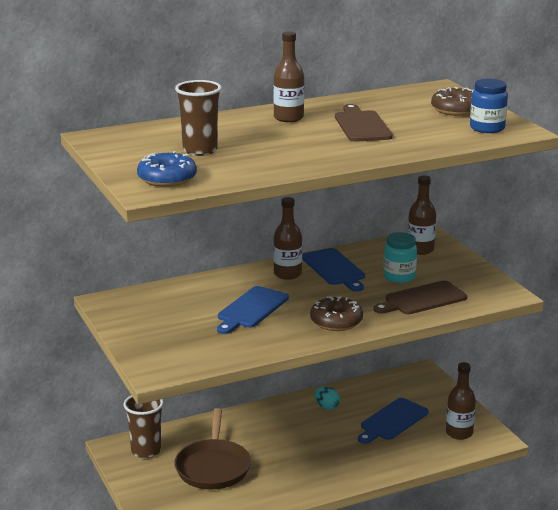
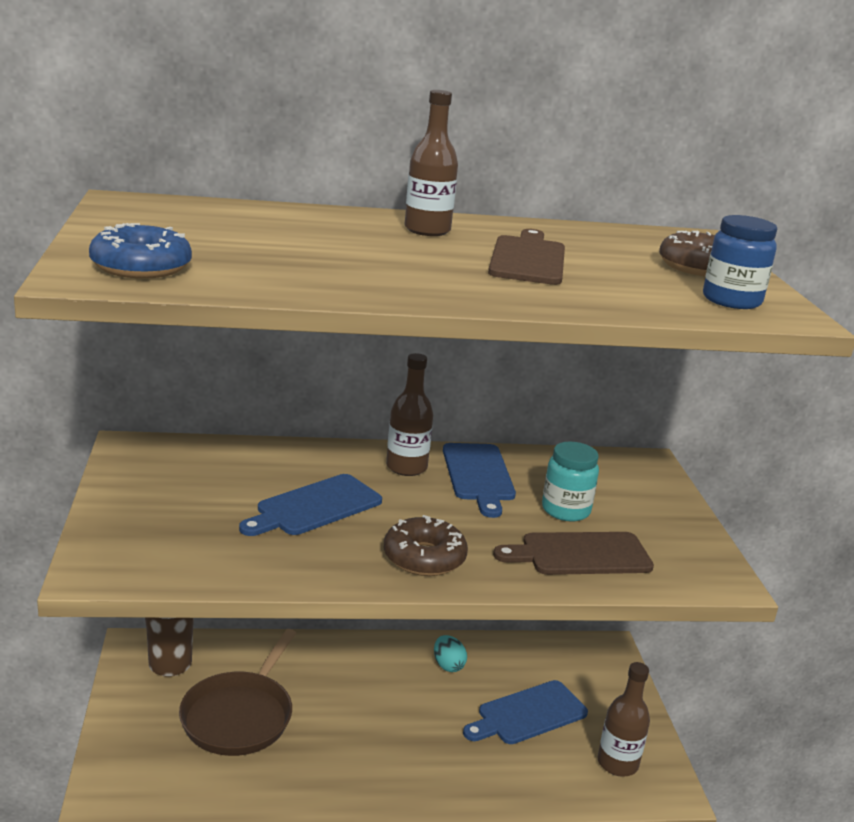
camera: 15 degrees right, 0 degrees up
(200, 150) = (244, 243): brown cup -> none
(420, 250) = (622, 476): brown bottle -> none

